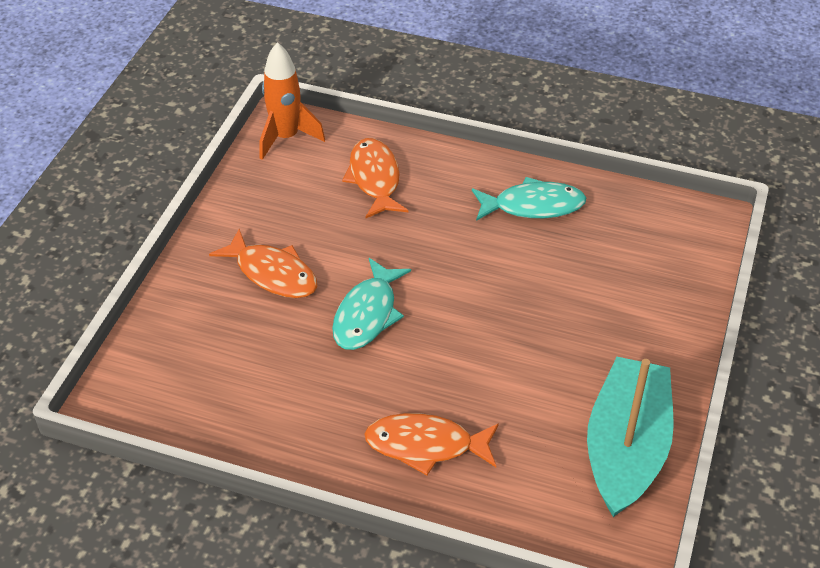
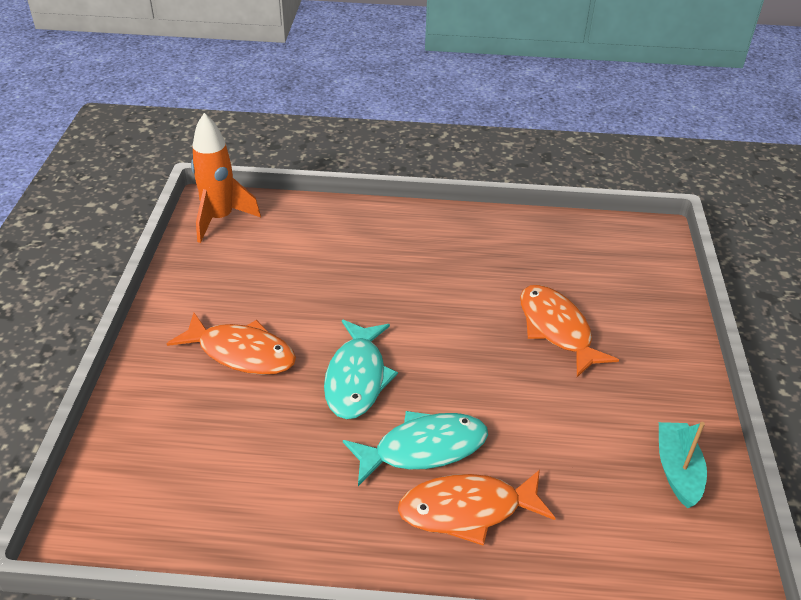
camera: 15 degrees left, 5 degrees down
(375, 179) = (322, 244): orange fish -> orange fish (557, 329)
(533, 206) = (487, 246): turquoise fish -> turquoise fish (423, 449)
(626, 448) = (677, 470): turquoise boat -> turquoise boat, size x0.49

